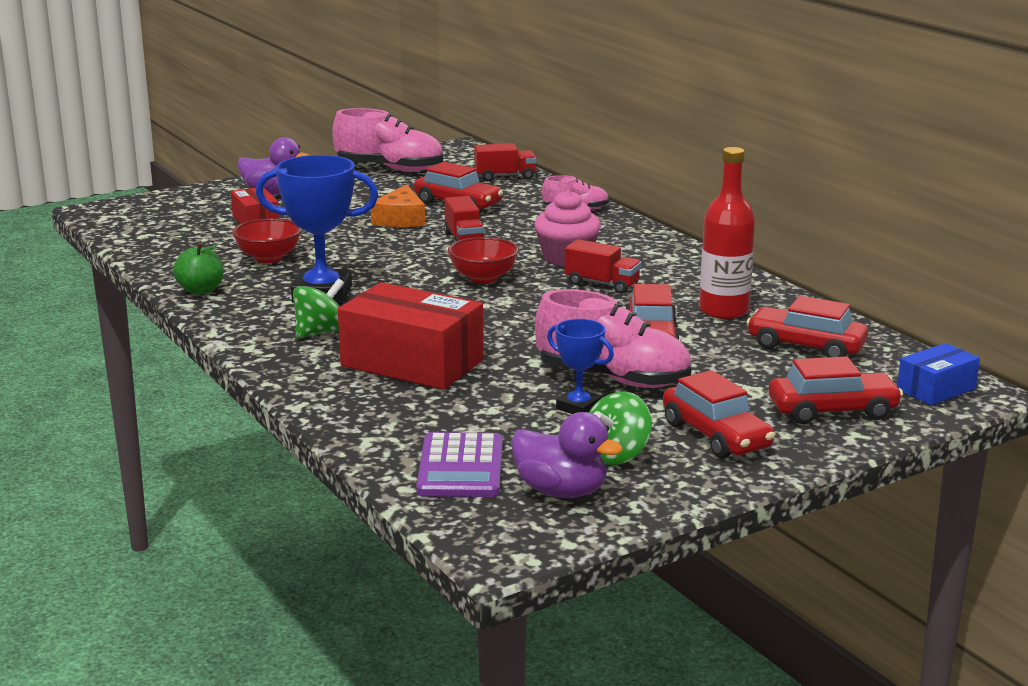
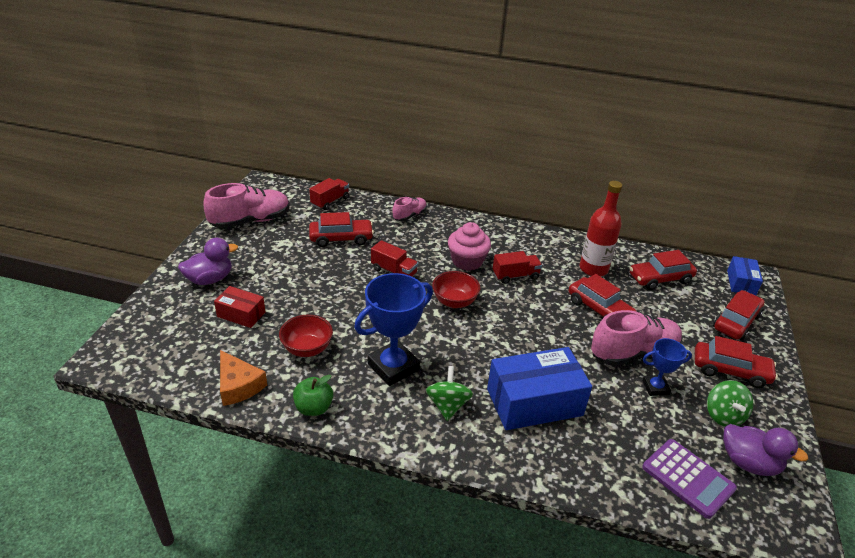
camera: 45 degrees left, 15 degrees up
(401, 219) = (330, 268): orange cheese -> orange cheese (238, 385)
(412, 363) = (534, 402): red box -> blue box
(561, 491) = (748, 463): purple duck -> purple duck turned 45 degrees clockwise

